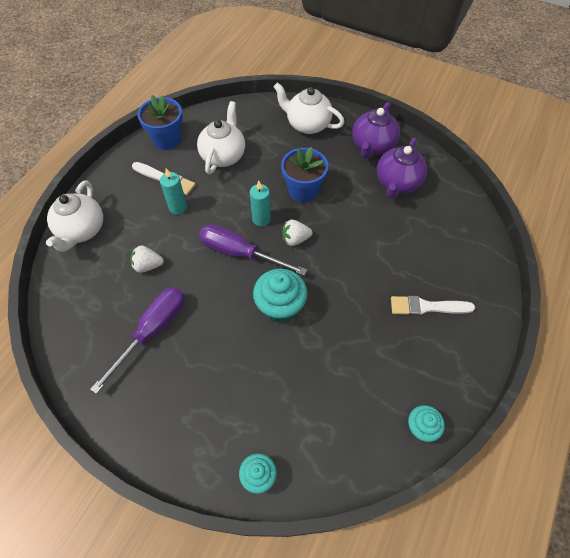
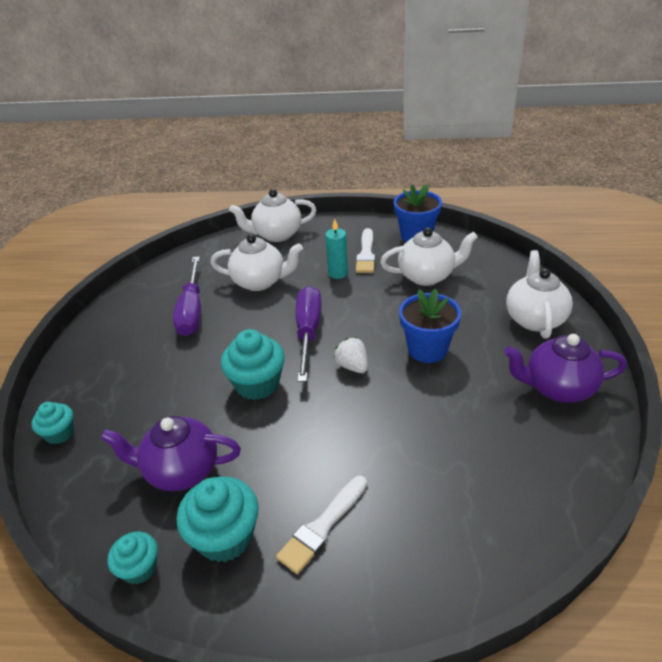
camera: 70 degrees right, 20 degrees down
(148, 265) = (260, 282): white strawberry -> white teapot
(152, 331) = (192, 310): purple screwdriver -> purple screwdriver turned 75 degrees clockwise
(261, 219) = (362, 331): turquoise candle -> none
(397, 183) = (514, 433): purple teapot -> purple teapot (181, 470)
(415, 366) = (225, 537): none -> turquoise cupcake
(427, 307) = (322, 526): white brush -> white brush turned 120 degrees counterclockwise

